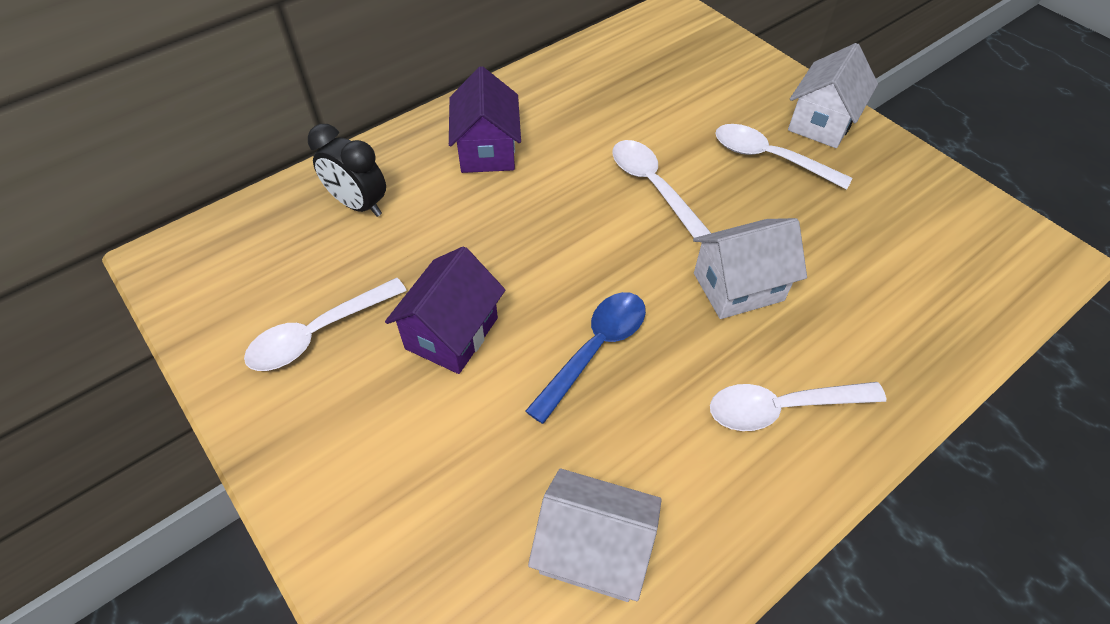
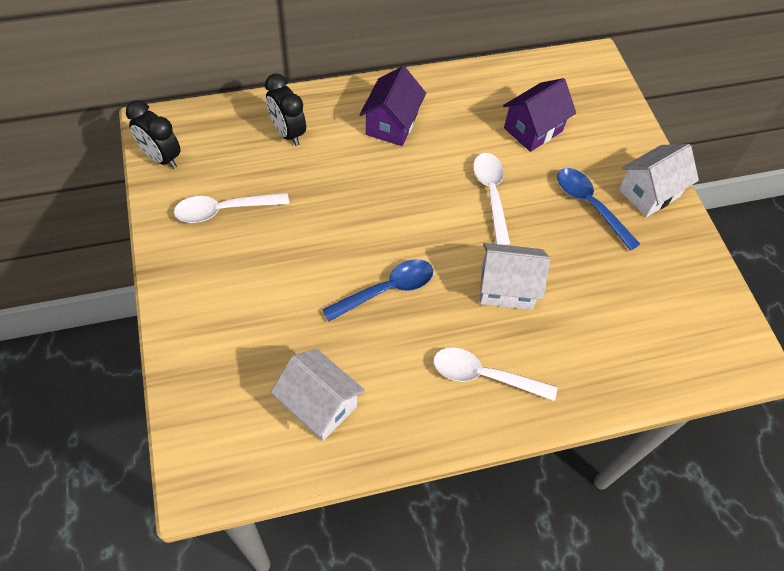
camera: 20 degrees right, 5 degrees up
(193, 298) = (161, 157): none -> black clock
(451, 333) = (303, 243): purple house -> purple house (533, 129)
(770, 158) = (590, 206): white spoon -> blue spoon

